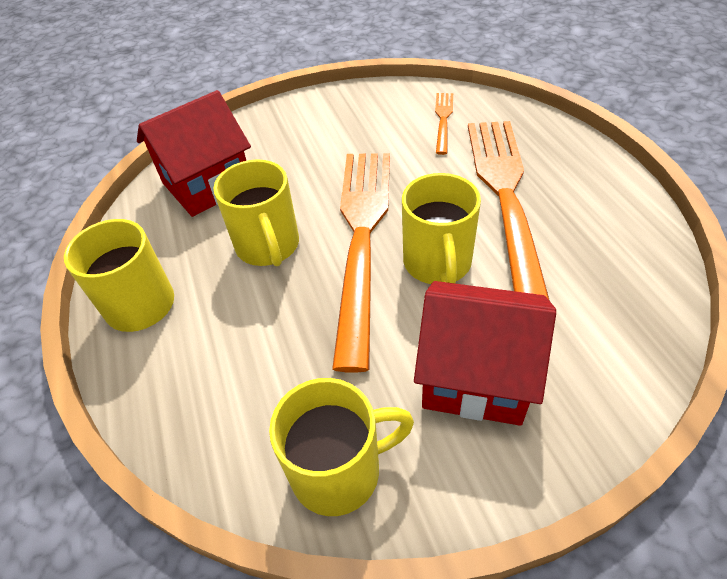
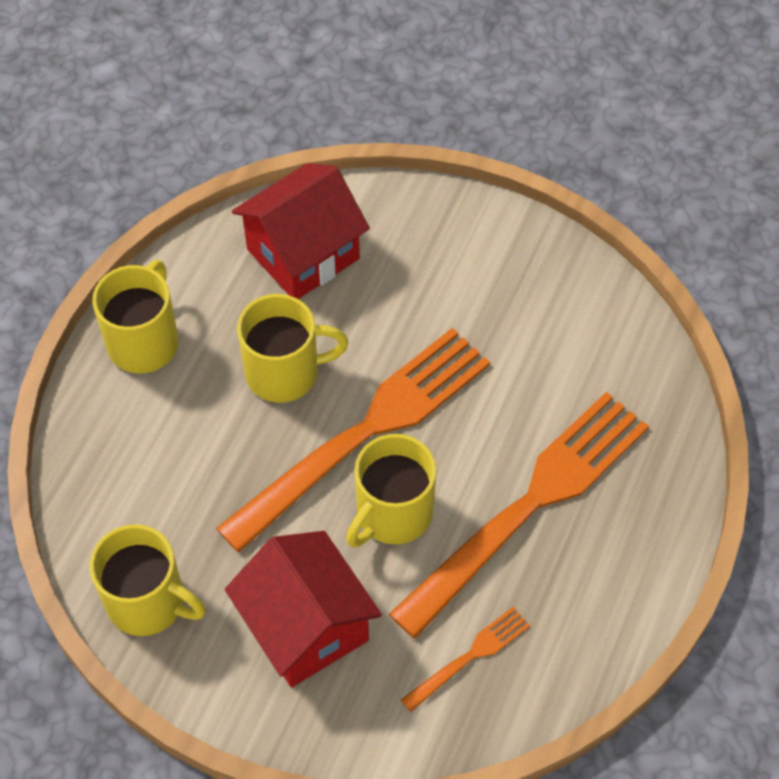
camera: 40 degrees right, 10 degrees up
(207, 184) = (303, 254): red house -> red house turned 45 degrees counterclockwise
(268, 246) = (285, 372): yellow mug -> yellow mug turned 120 degrees counterclockwise
(443, 119) = (594, 363): orange fork -> orange fork (470, 656)

